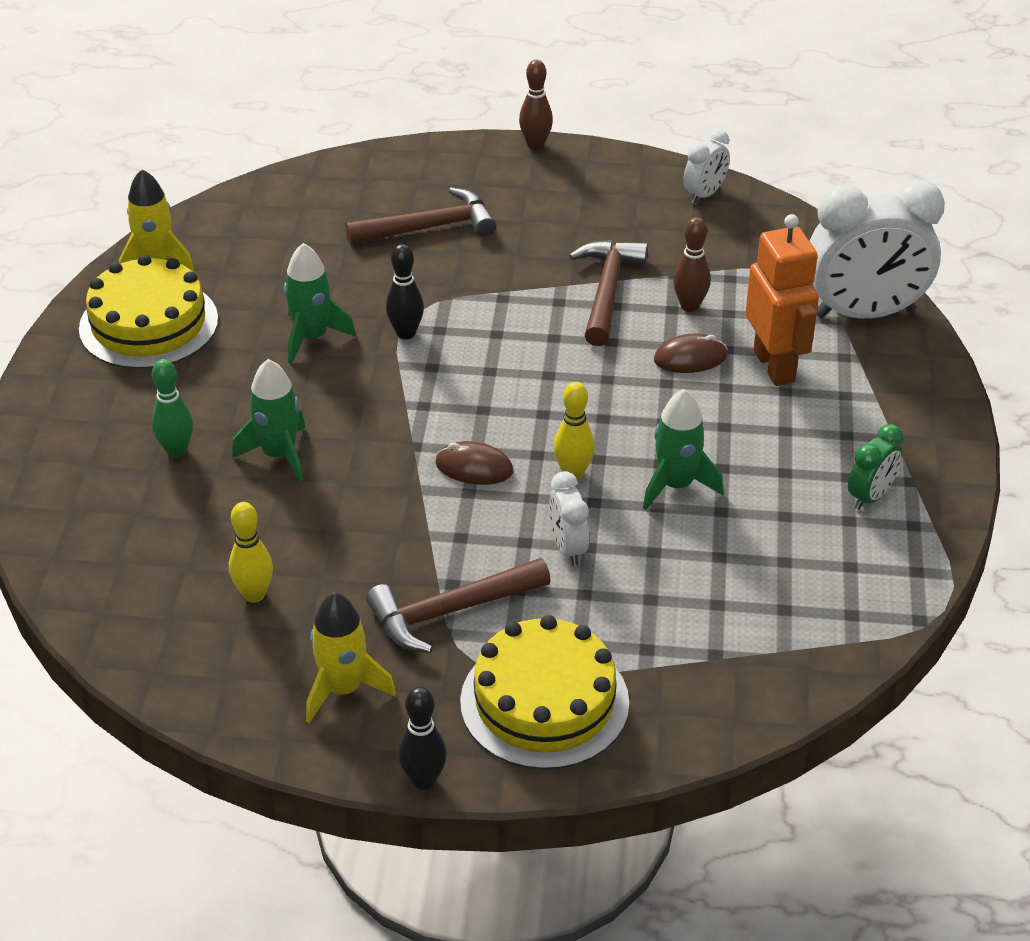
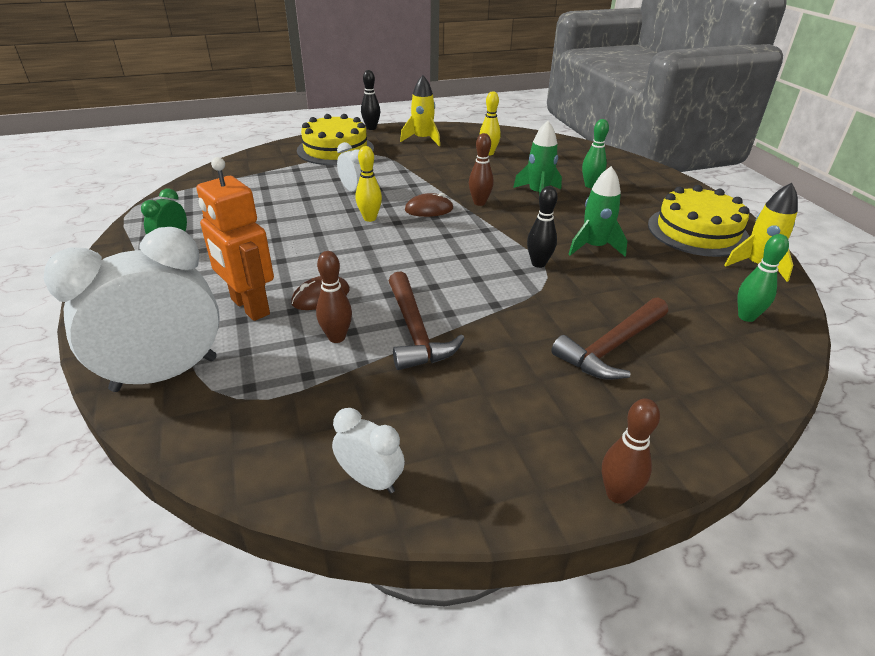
camera: 155 degrees right, 5 degrees down
(262, 218) = (746, 317): none -> green bowling pin
(387, 460) = (479, 203): none -> brown bowling pin
(450, 612) = (396, 163): brown hammer -> none
(676, 485) = (304, 225): green rocket -> none
(704, 194) = (370, 480): white clock -> white clock turned 105 degrees clockwise

